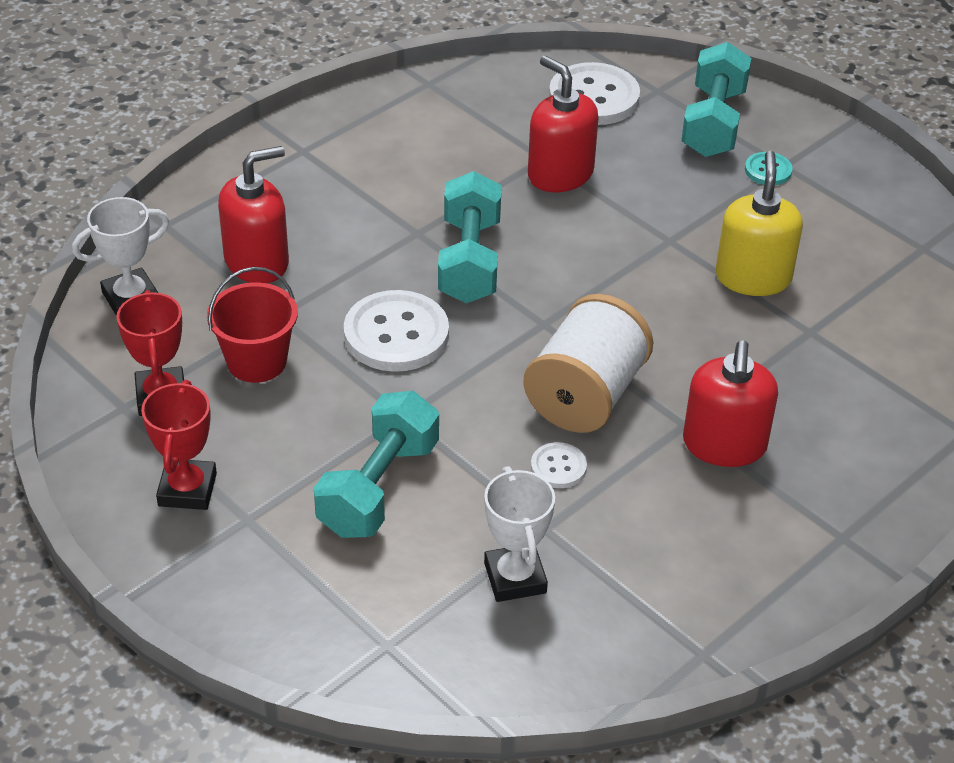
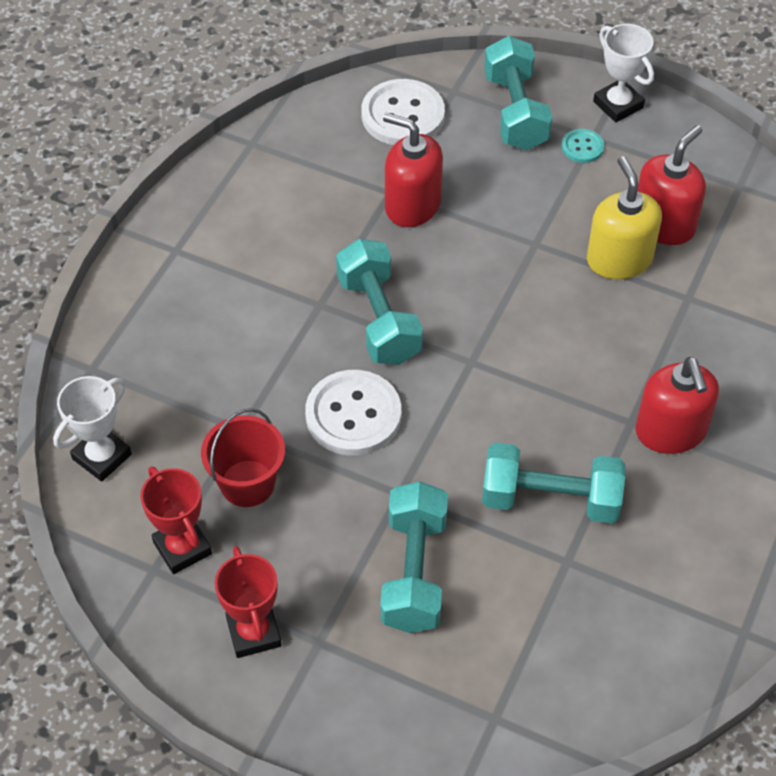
camera: 20 degrees left, 10 degrees up
(257, 262) = (195, 381): red soap dispenser -> red soap dispenser (663, 224)
(515, 578) = (566, 618): white trophy -> white trophy (618, 105)
(558, 467) = (550, 499): white button -> turquoise dumbbell
(586, 395) = (539, 422): white spool -> none

